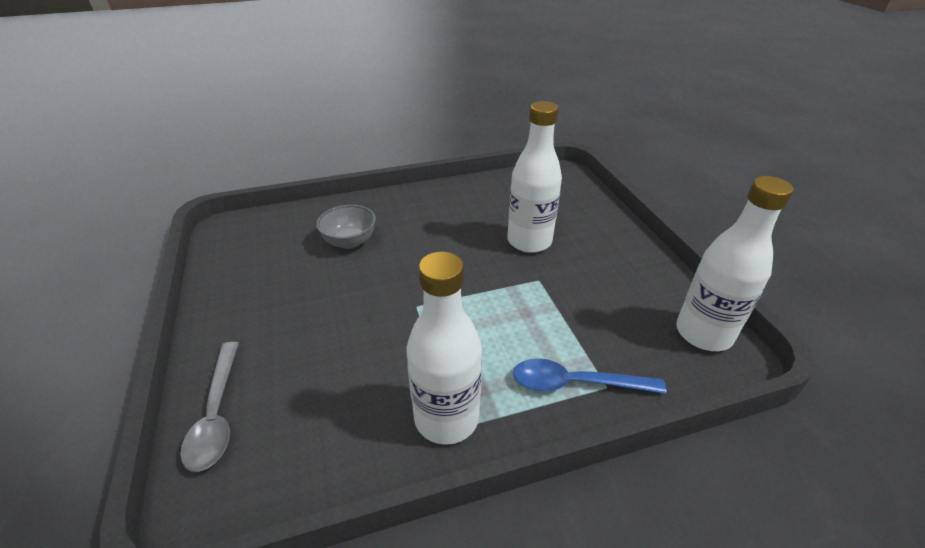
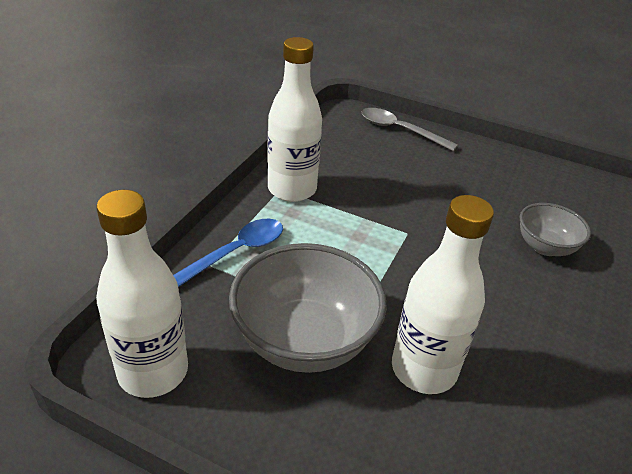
camera: 130 degrees right, 0 degrees up
(582, 291) = (304, 340): none -> grey bowl

